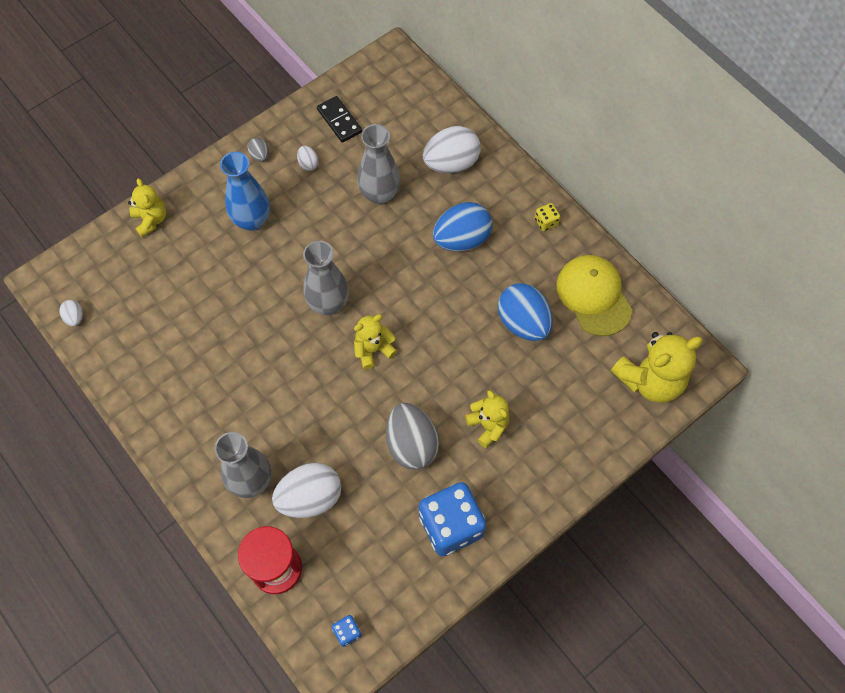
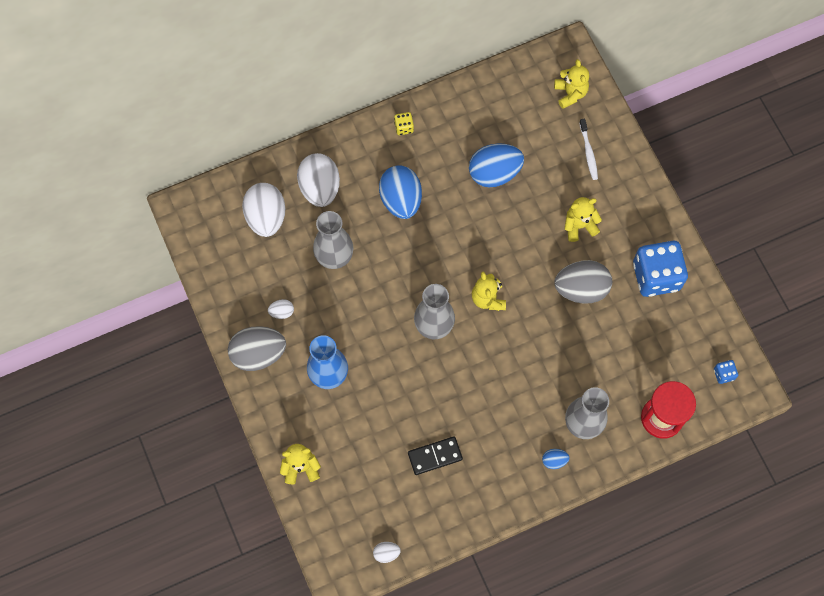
camera: 75 degrees left, 5 degrees up
(202, 459) = (554, 460): none -> blue egg
(260, 155) = (258, 354): grey egg -> grey egg, size x2.21
(310, 497) = (608, 379): white egg -> white egg (266, 217)
(339, 121) = (242, 273): black domino -> black domino (435, 456)
(583, 416) = (588, 152): none -> white toothbrush
(593, 296) = (485, 111): yellow cap -> none
(650, 380) = (570, 93): yellow teddy bear -> yellow teddy bear, size x0.59

